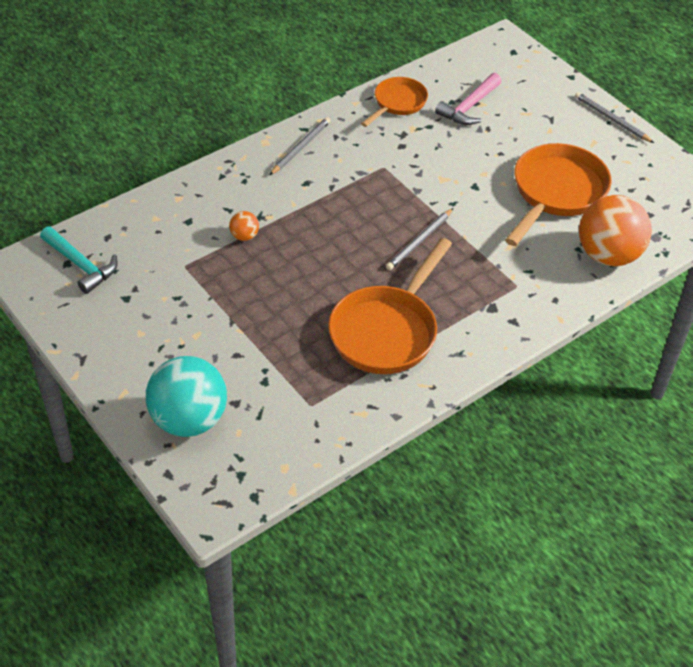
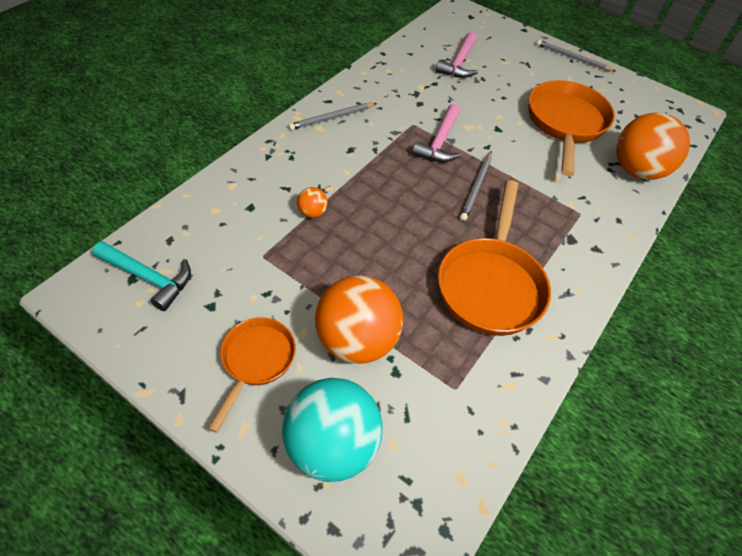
camera: 20 degrees left, 5 degrees up
(241, 350) = (356, 340): none -> orange ball
(300, 147) = (332, 118): grey pencil -> grey pencil turned 135 degrees counterclockwise
(397, 103) = (399, 68): orange pan -> orange pan (256, 361)
(403, 190) = (439, 142): none -> pink hammer

